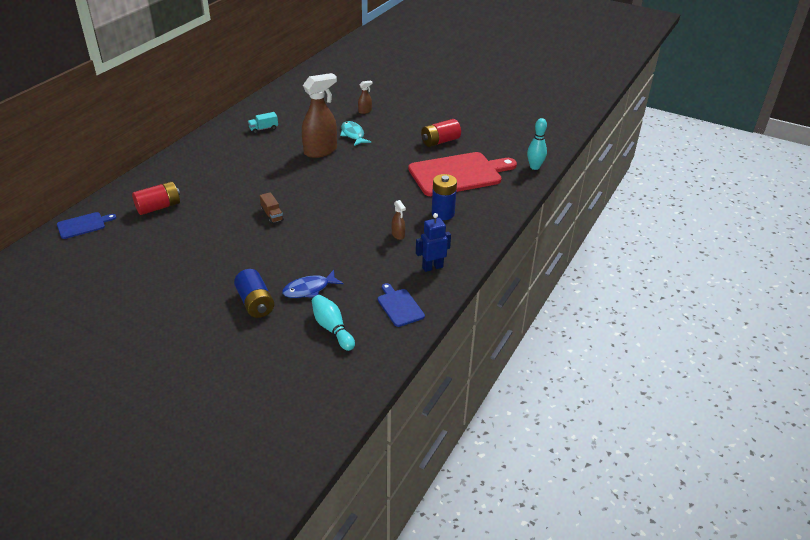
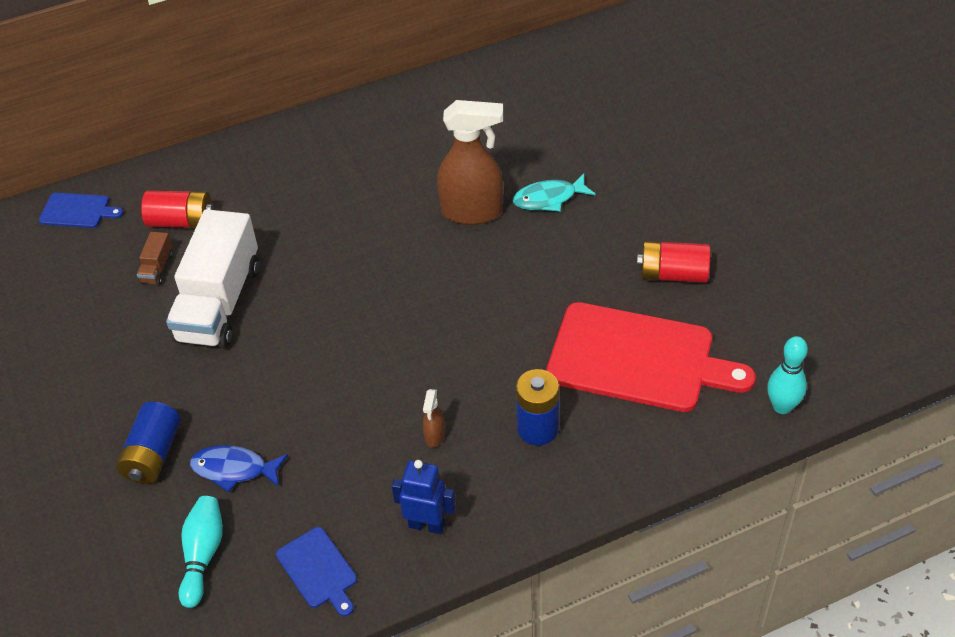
camera: 40 degrees right, 10 degrees up
(222, 231) = (219, 303): none -> white truck
(263, 129) = (431, 130): turquoise truck -> none
(272, 215) = (302, 307): brown truck -> brown truck (157, 268)
(353, 135) = (549, 198): turquoise fish -> turquoise fish turned 120 degrees counterclockwise
(365, 111) = (611, 155): brown spray bottle -> none
(399, 306) = (318, 570): blue cutting board -> blue cutting board turned 135 degrees clockwise

